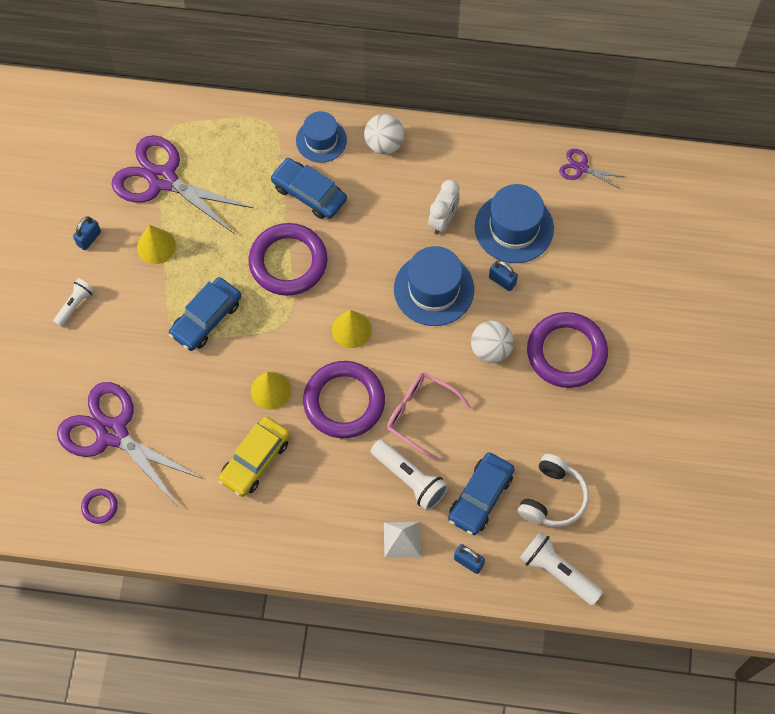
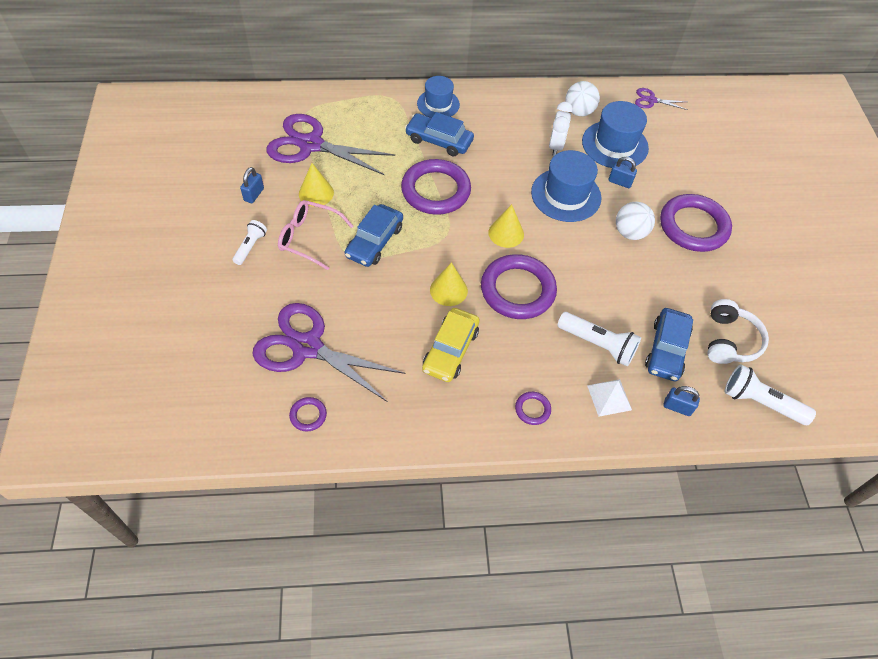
camera: 15 degrees left, 10 degrees down
(320, 538) = (532, 409): none -> purple ring
(384, 144) = (490, 101): white ball -> white ball (579, 112)
(420, 415) = (588, 291): pink glasses -> pink glasses (309, 238)

